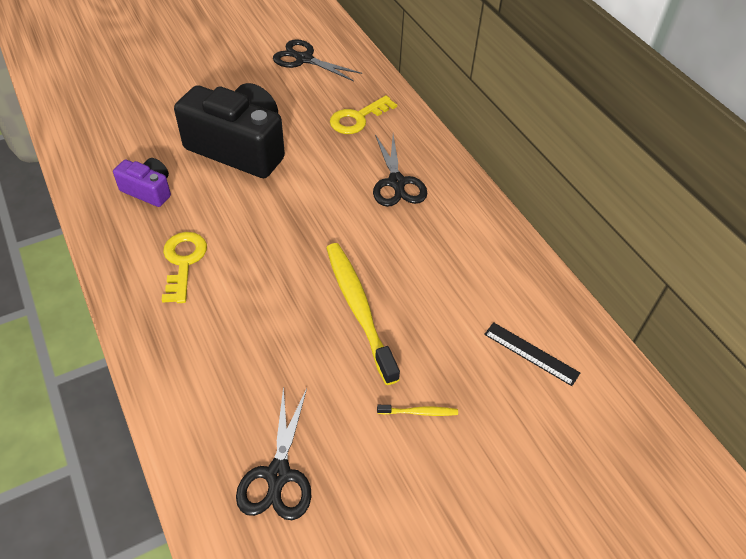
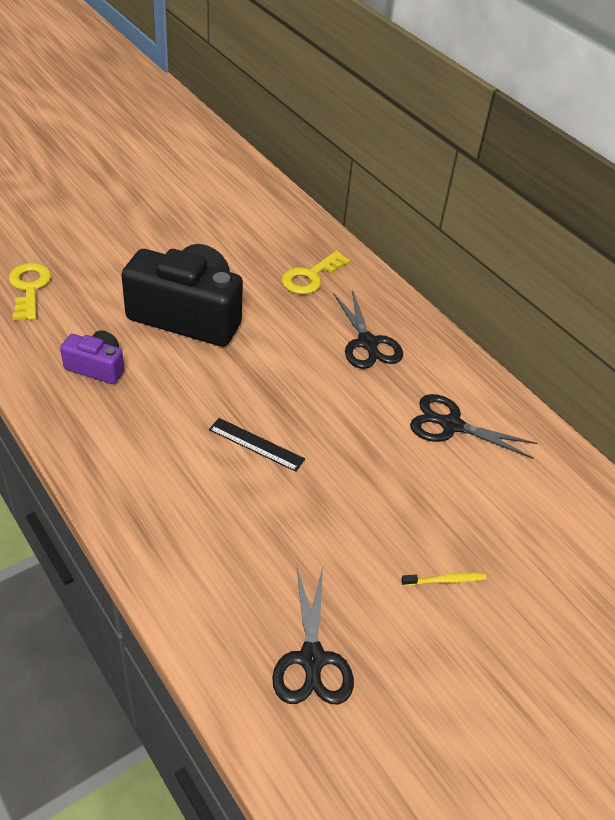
camera: 10 degrees left, 5 degrees down
(183, 262) = (155, 442): yellow key -> yellow key (29, 288)
(304, 59) = (237, 216): black scissors -> black scissors (451, 425)
(359, 308) = (358, 478): yellow toothbrush -> none
(531, 353) = (546, 510): black ruler -> black ruler (256, 444)

